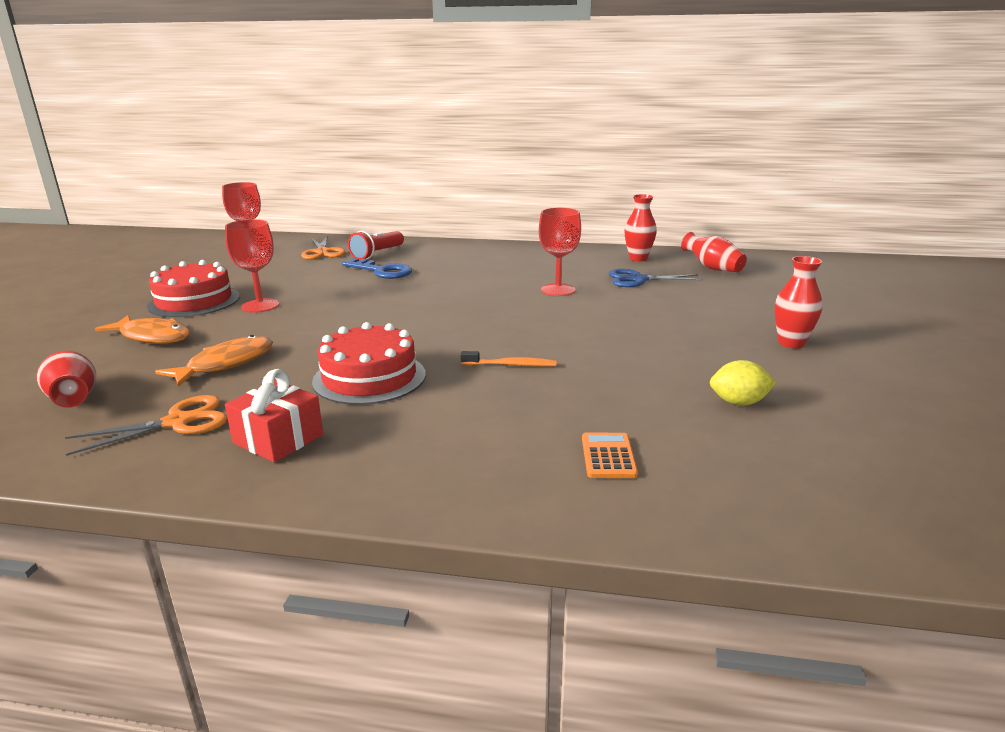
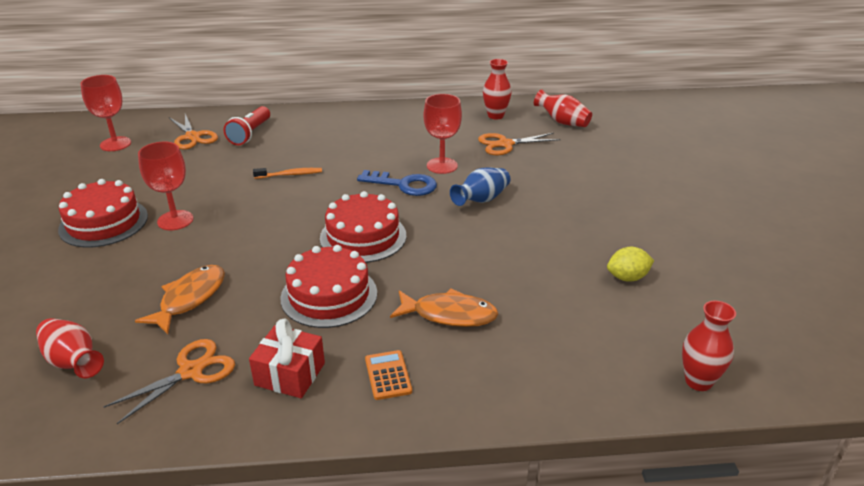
camera: 15 degrees left, 10 degrees up
(152, 337) = (94, 275): orange fish -> orange fish (449, 314)
(382, 271) = (268, 158): blue key -> blue key (403, 185)
(438, 335) = (363, 236): none -> red cake
(511, 365) = (441, 263): orange toothbrush -> orange toothbrush (290, 174)
(587, 319) = (481, 200): none -> blue vase
(608, 456) = (552, 346): orange calculator -> orange calculator (388, 375)
(638, 280) = (505, 144): blue scissors -> orange scissors
(791, 343) = (648, 207): red vase -> red vase (698, 381)

